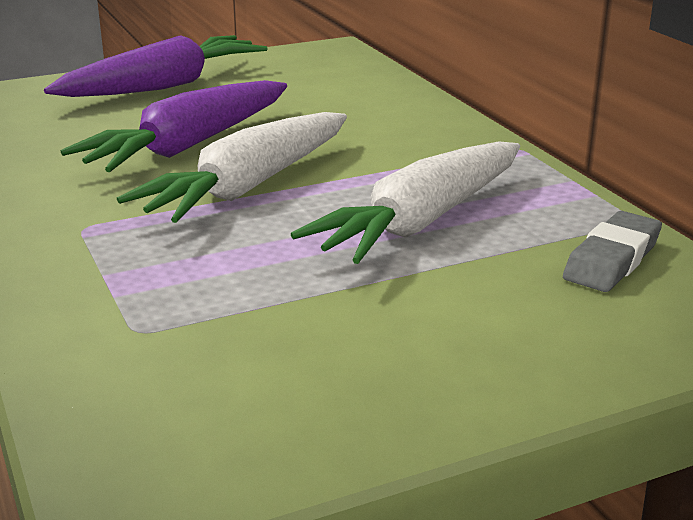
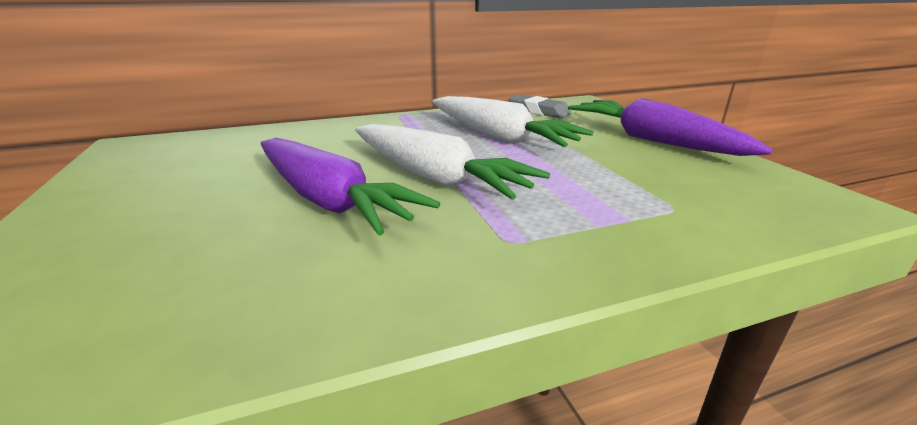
camera: 85 degrees left, 0 degrees up
(164, 86) = (119, 216): purple carrot -> purple carrot (652, 140)

